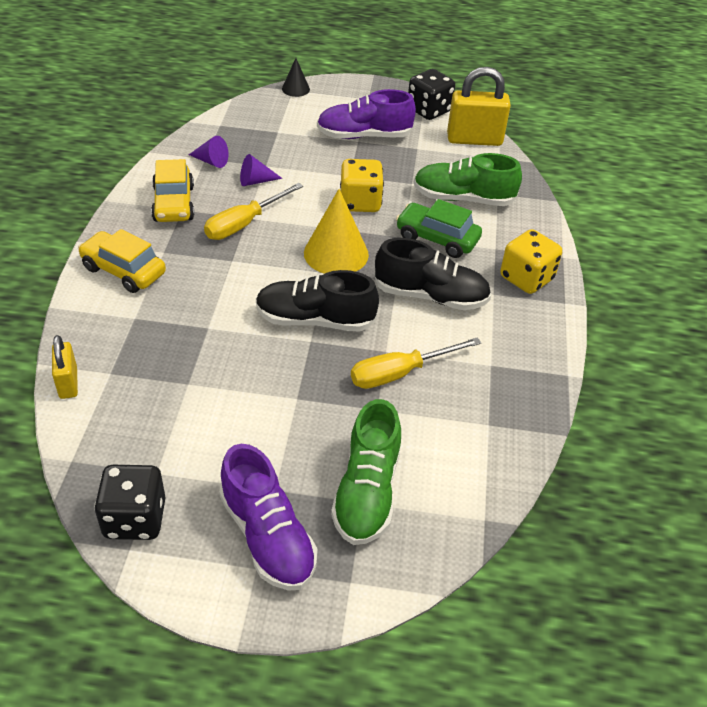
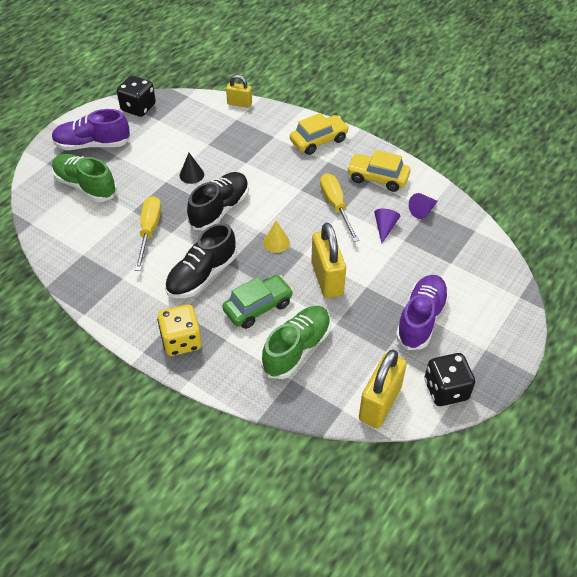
camera: 120 degrees right, 5 degrees up
(295, 89) = (520, 299): black cone -> black cone (191, 175)
(336, 253) = (276, 242): yellow cone -> yellow cone, size x0.53
(360, 202) = (327, 278): yellow dice -> yellow padlock

